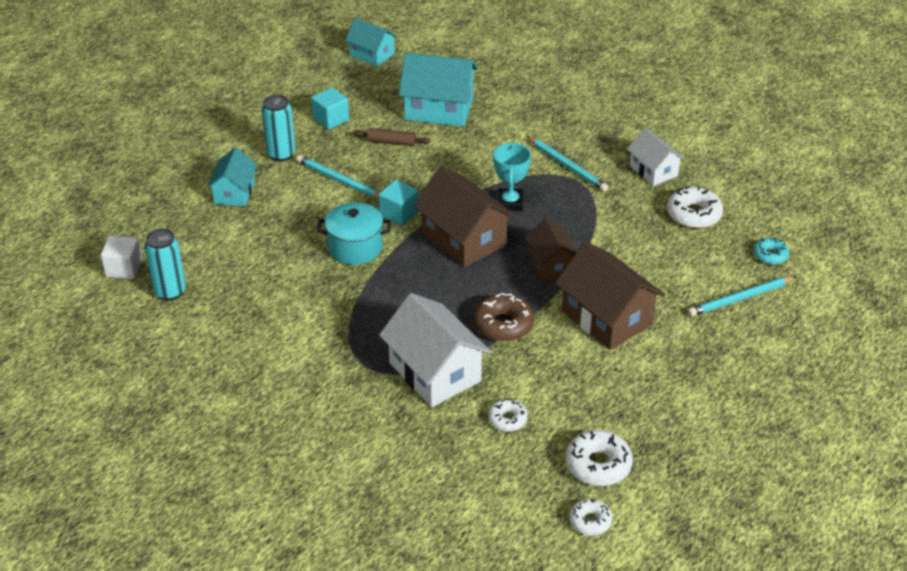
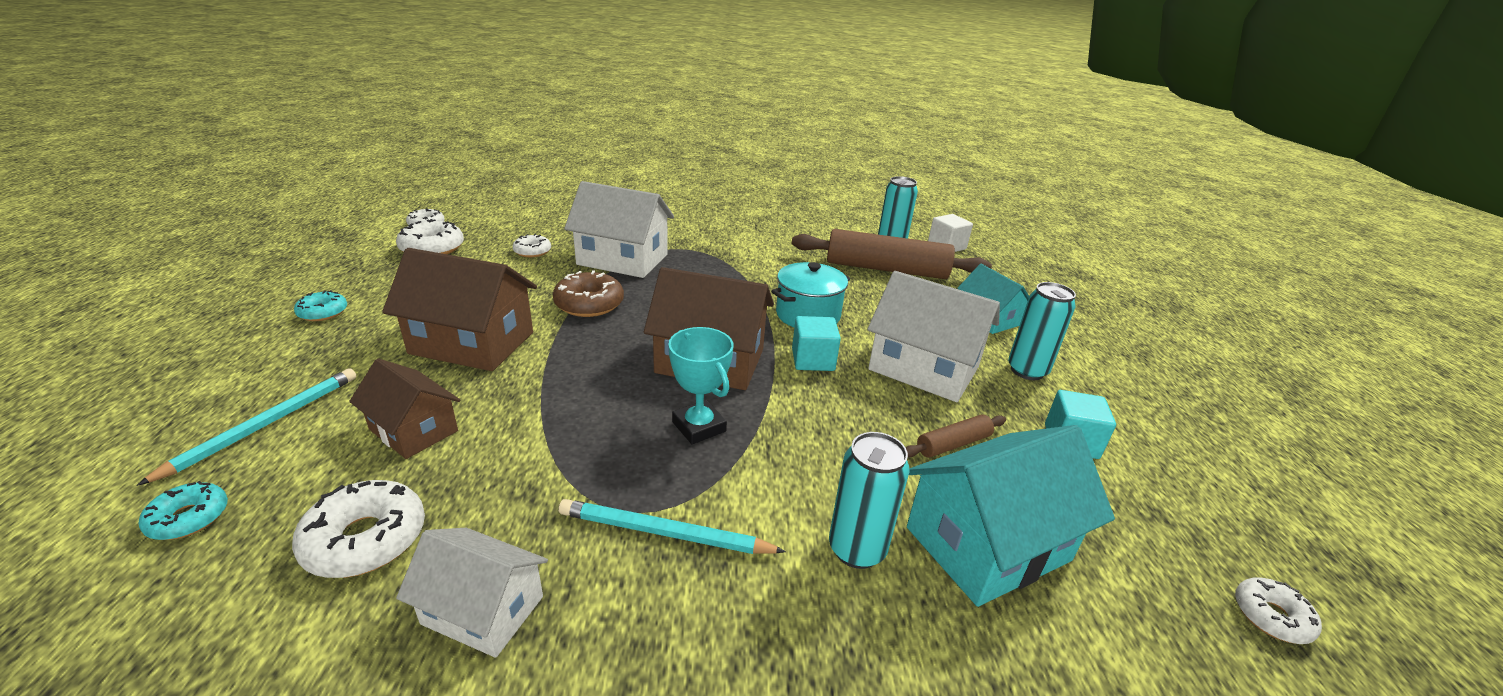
camera: 140 degrees right, 10 degrees down
(226, 265) = (886, 269): none -> brown rolling pin
(340, 181) = (923, 368): turquoise pencil -> white house
(372, 54) = (1271, 617): turquoise house -> white donut
(494, 129) = (857, 549): none -> turquoise can
(551, 265) = (578, 372): brown house -> brown house (413, 430)
(705, 396) = (323, 312): none -> turquoise donut

